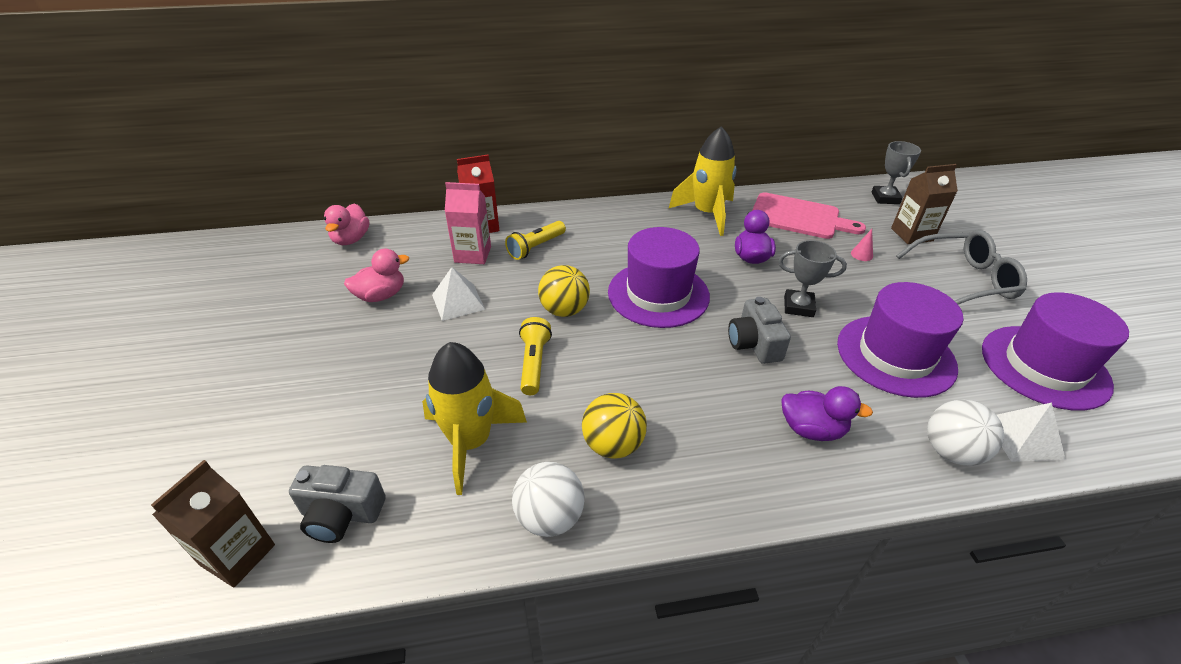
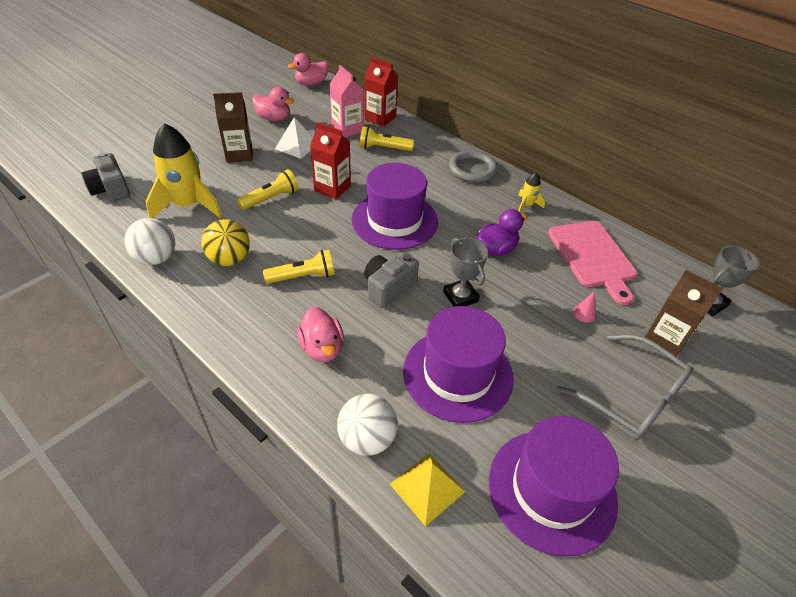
camera: 50 degrees right, 5 degrees up
(238, 555) = (69, 173): brown carton -> brown carton (239, 154)
(564, 310) = (332, 188): yellow ball -> red carton
(628, 215) = (472, 170): none -> grey ring
(692, 396) = (303, 276): none -> yellow flashlight
(707, 214) = (527, 205): yellow rocket -> yellow rocket, size x0.45
(812, 429) = (322, 348): purple duck -> pink duck
(1022, 438) = (427, 487): white pyramid -> yellow pyramid

